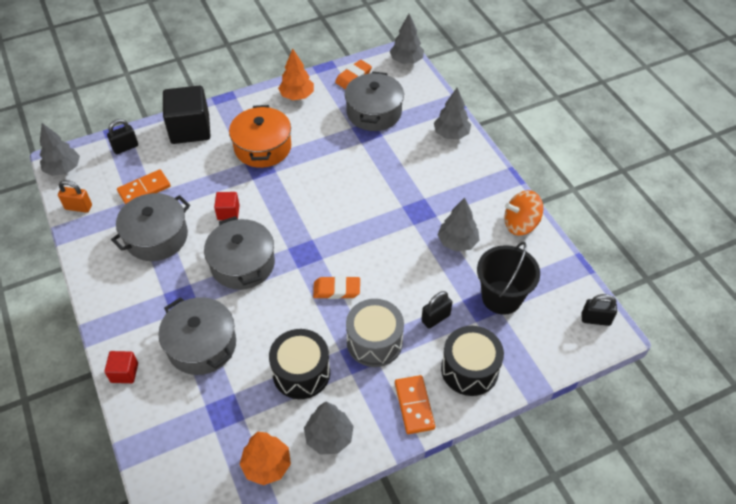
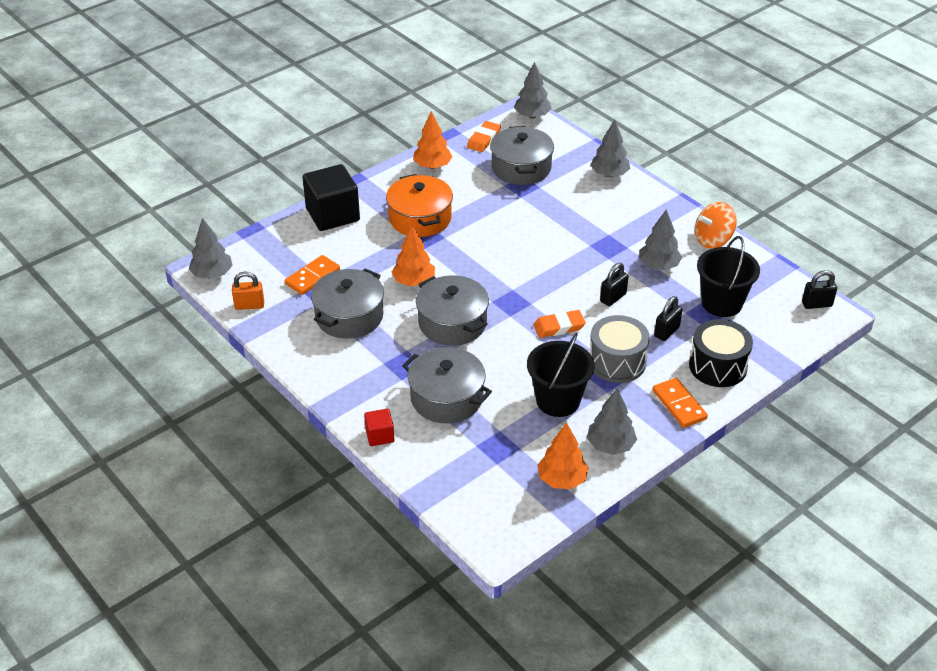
camera: 15 degrees left, 10 degrees down
(125, 147) = (270, 243): black padlock -> black padlock (613, 298)
(228, 212) = (414, 281): red cube -> orange tree
(301, 373) = (558, 400): black drum -> black bucket

